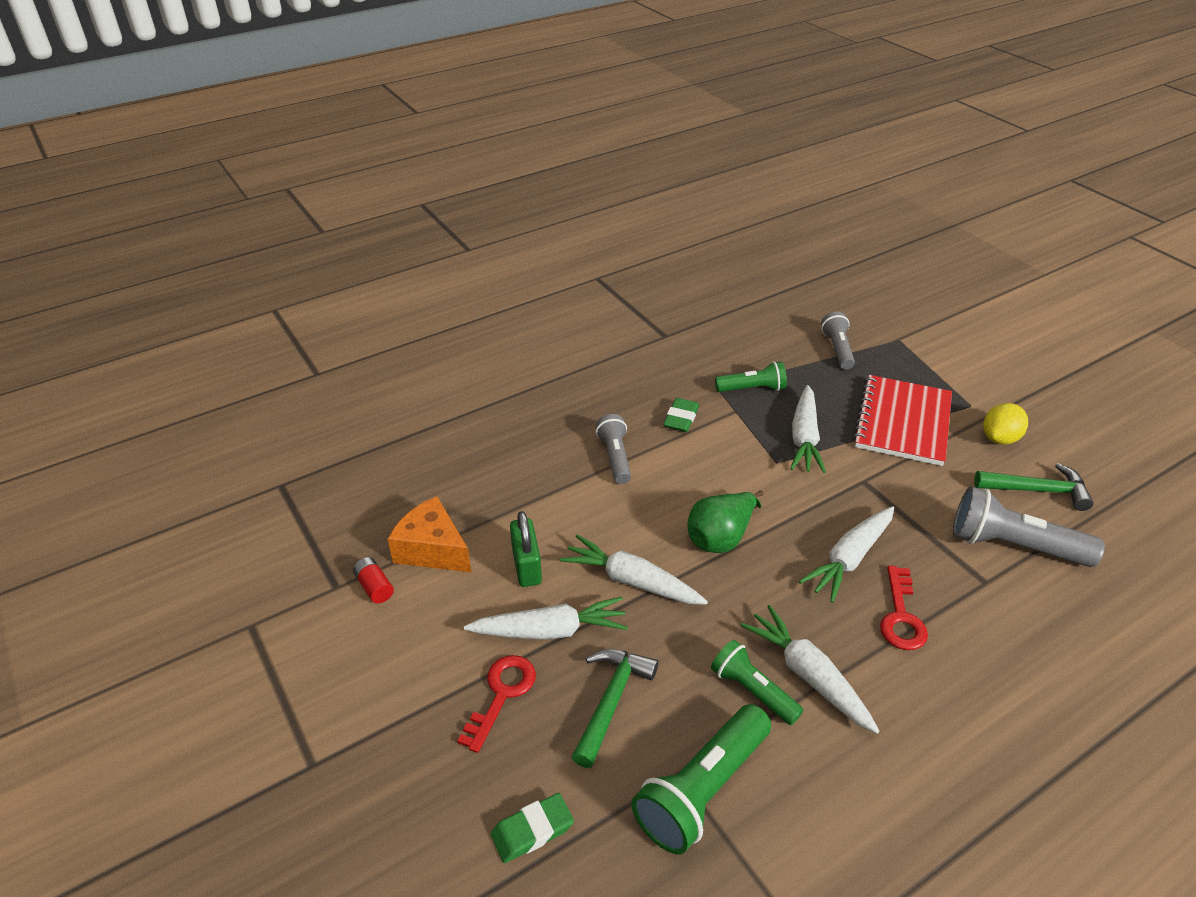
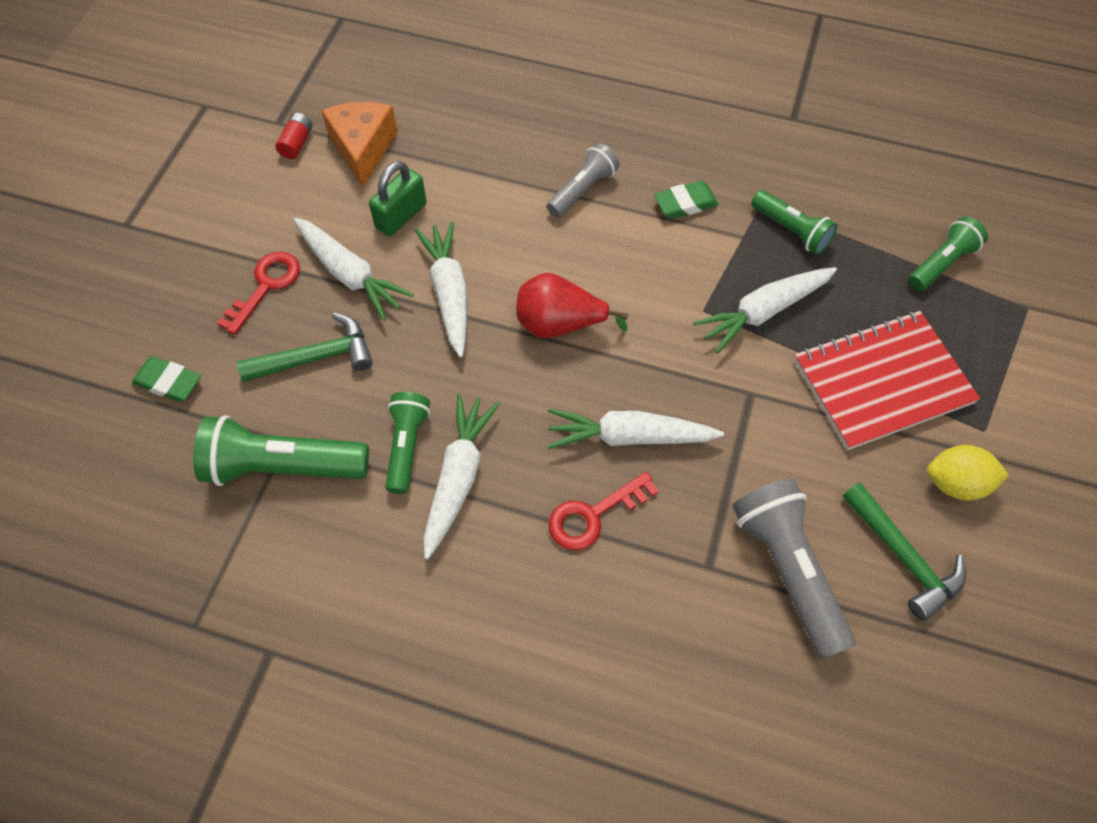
camera: 50 degrees right, 20 degrees up
(501, 694) = (266, 286): red key -> red key turned 45 degrees counterclockwise
(721, 538) = (560, 325): green pear -> red pear
(837, 349) = (941, 263): grey flashlight -> green flashlight

